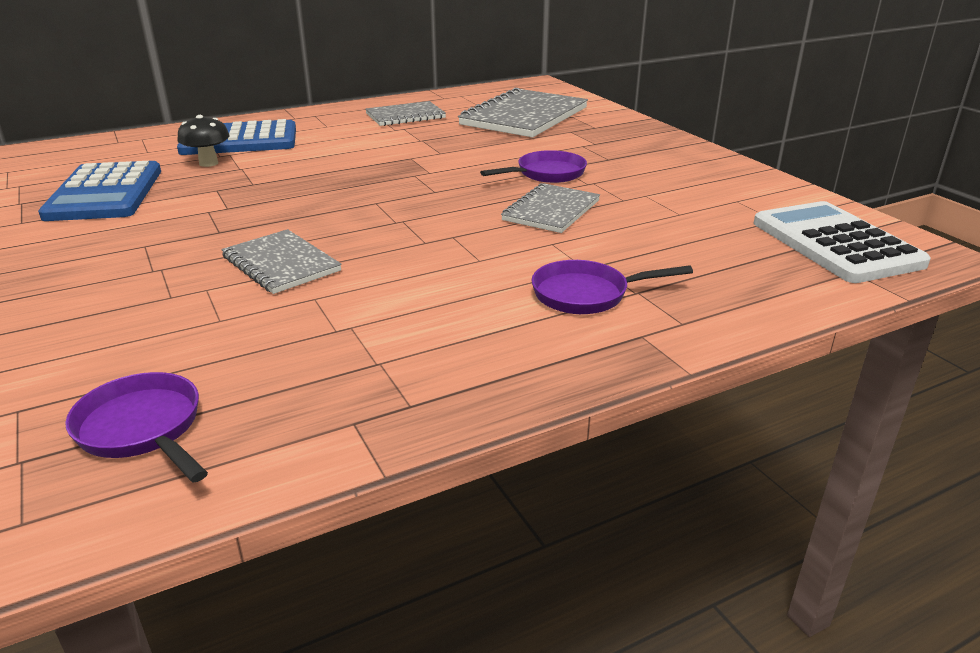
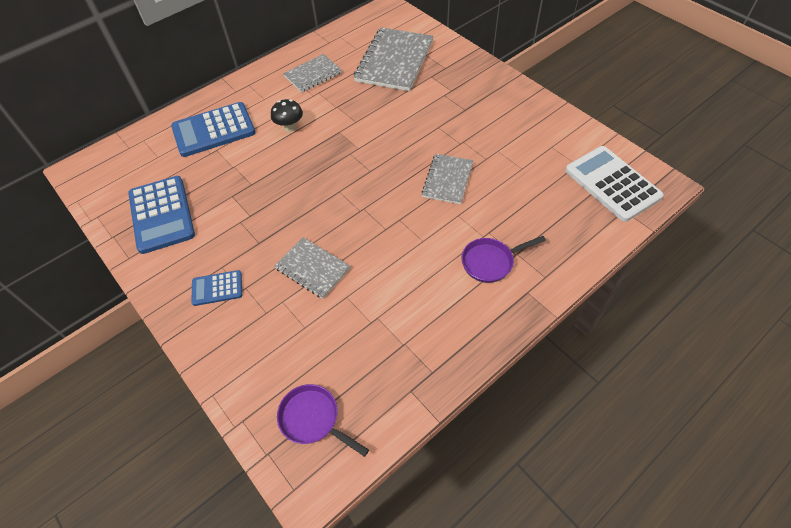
camera: 10 degrees left, 25 degrees up
(118, 263) = (217, 288): none -> blue calculator
(208, 163) = (209, 164): black mushroom -> black mushroom (290, 127)
(547, 174) = (432, 136): purple pan -> none

